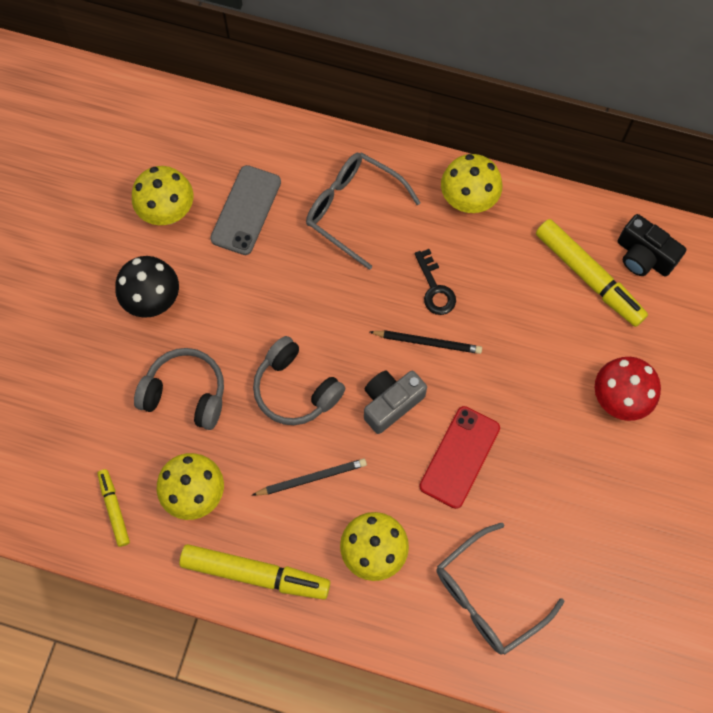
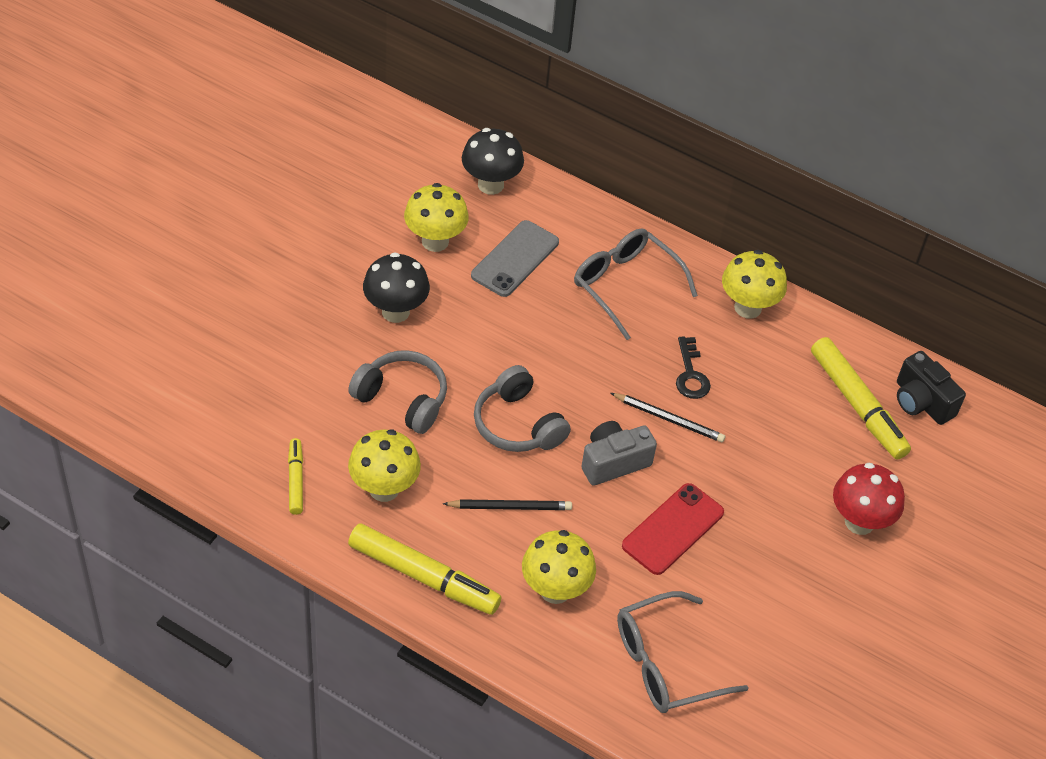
camera: 10 degrees right, 20 degrees down
(202, 134) = (490, 185): none -> black mushroom

